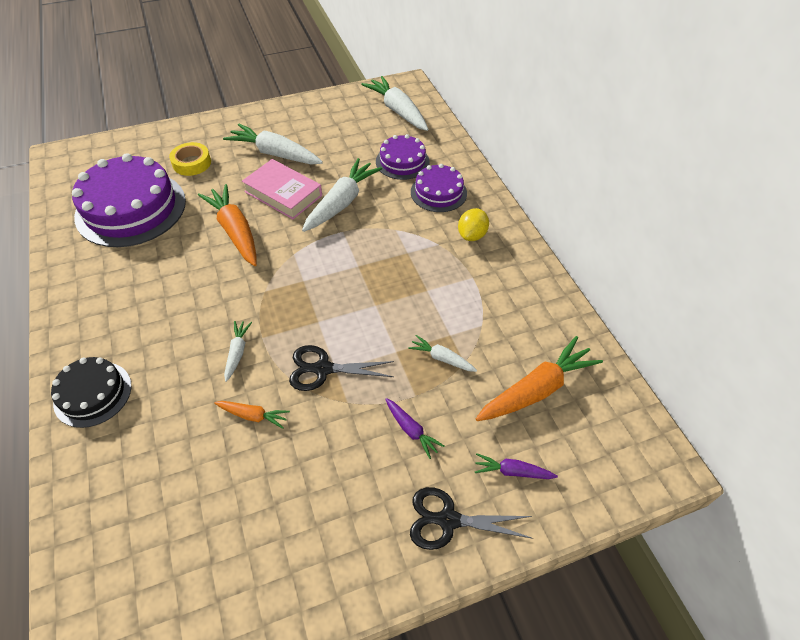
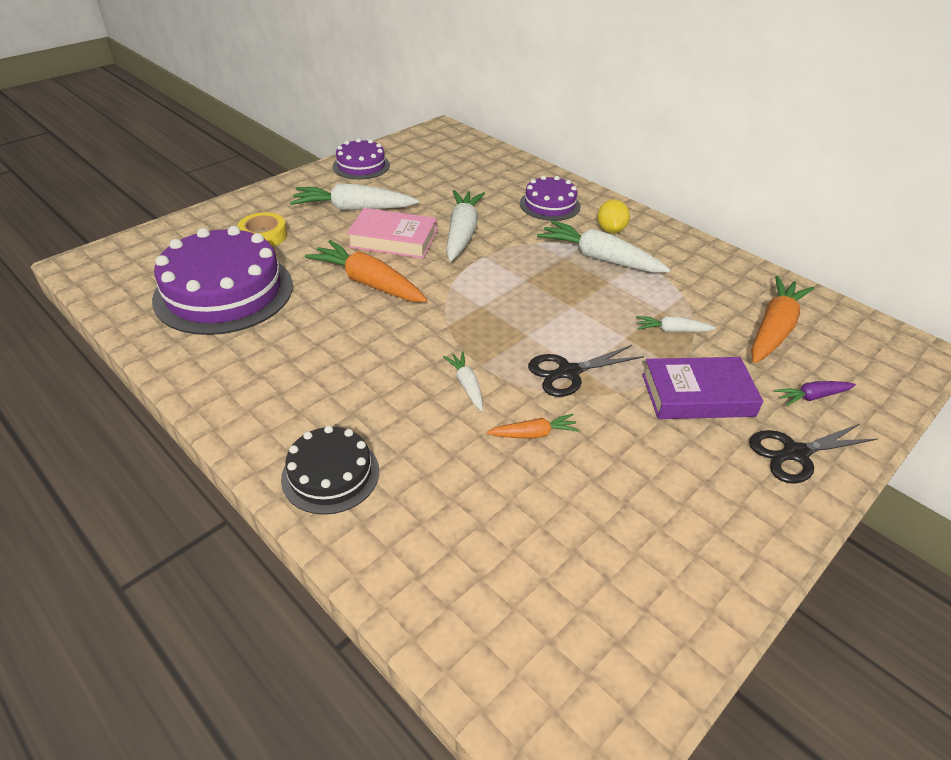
camera: 25 degrees left, 10 degrees down
(398, 111) = (451, 150): white carrot -> white carrot (600, 258)
(402, 162) = (493, 188): purple cake -> purple cake (361, 166)
(411, 430) = (697, 395): purple carrot -> purple book

